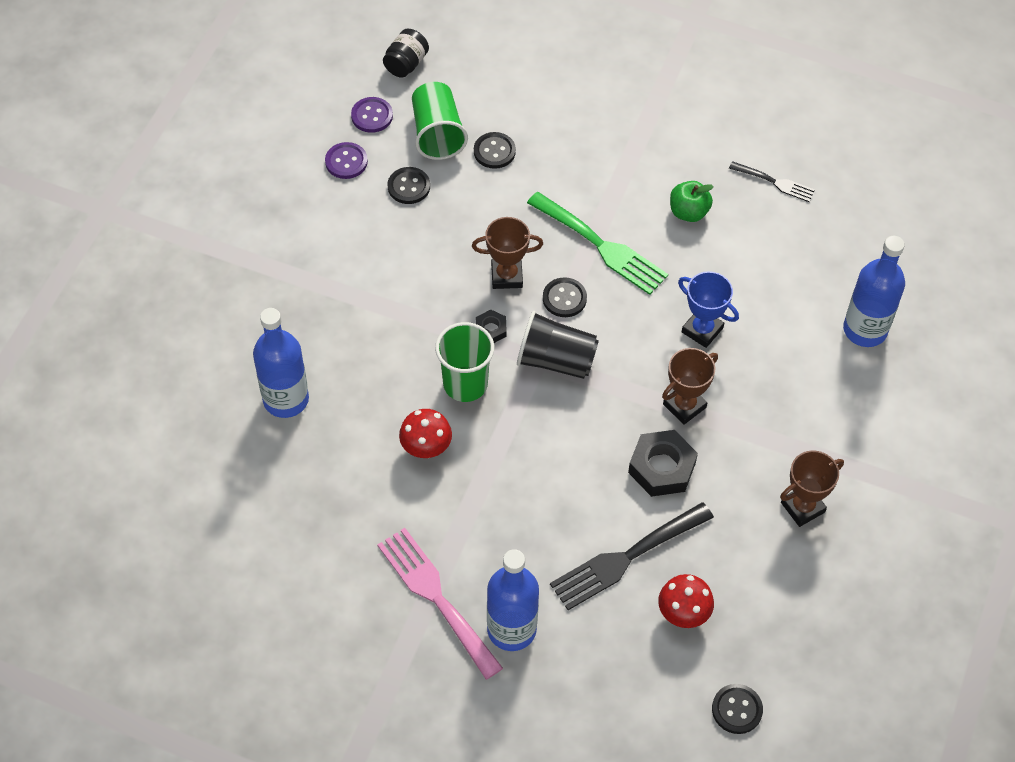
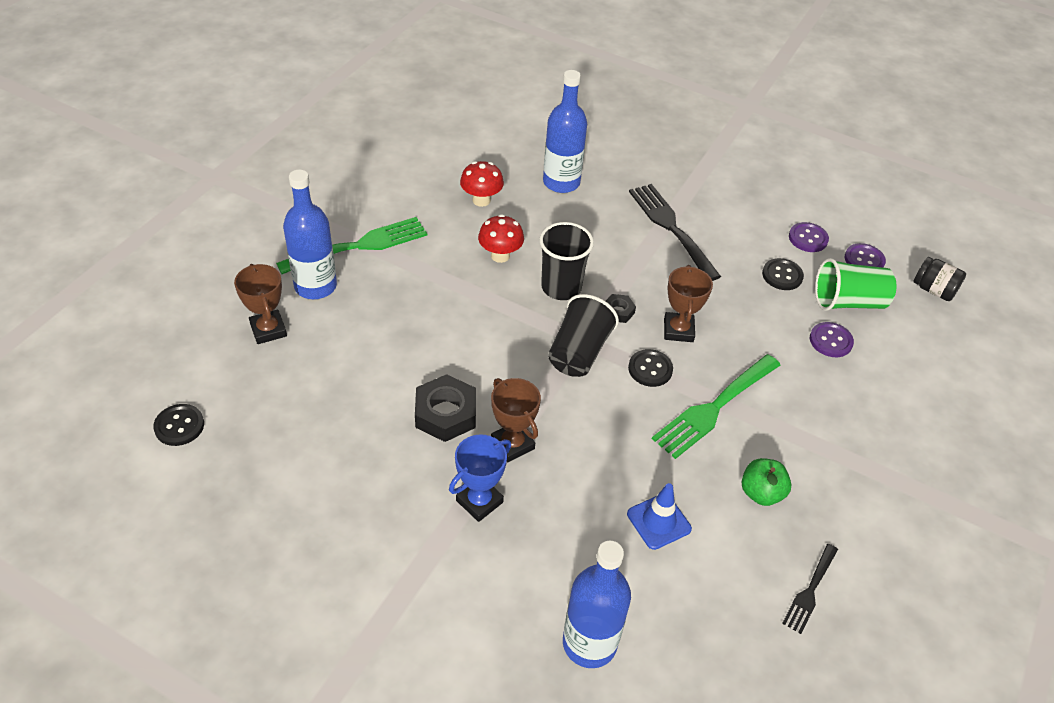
camera: 95 degrees right, 10 degrees down
(436, 597) = (360, 246): pink fork -> green fork
(465, 384) = (561, 287): green cup -> black cup
(494, 151) = (830, 341): black button -> purple button
(626, 558) = (357, 371): black fork -> black fork (671, 228)
(683, 614) = (288, 403): red mushroom -> red mushroom (481, 200)
(702, 330) = (603, 477): blue trophy -> blue trophy (479, 501)
(738, 286) = (658, 521): none -> blue traffic cone
(802, 507) = (371, 525): brown trophy -> brown trophy (268, 330)

